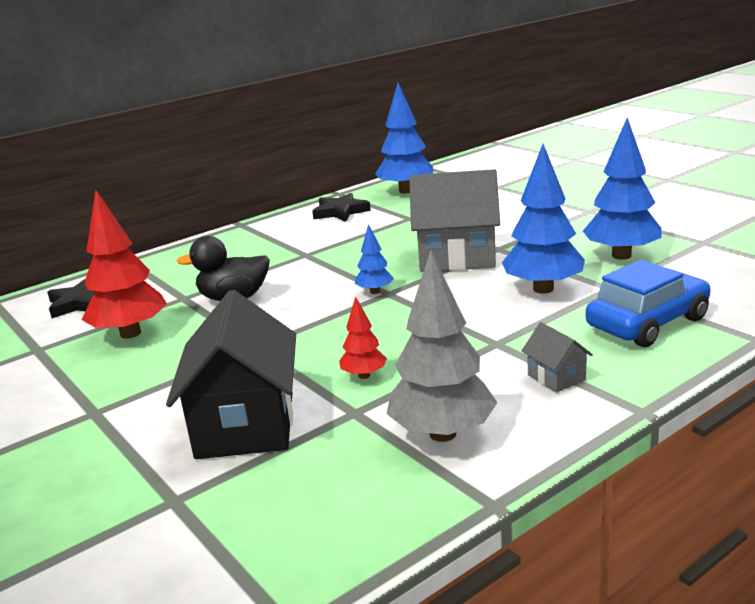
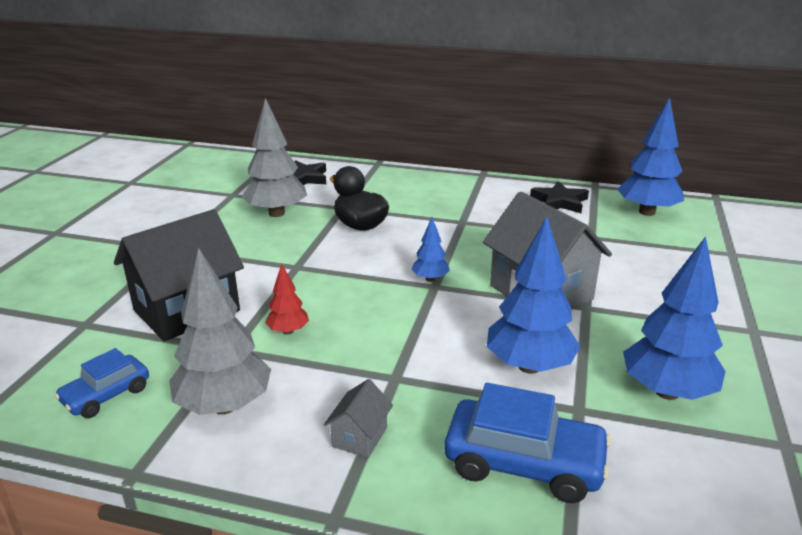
camera: 50 degrees right, 5 degrees up
(130, 333) = (276, 213): red tree -> grey tree
(342, 504) = (106, 395): none -> blue car

